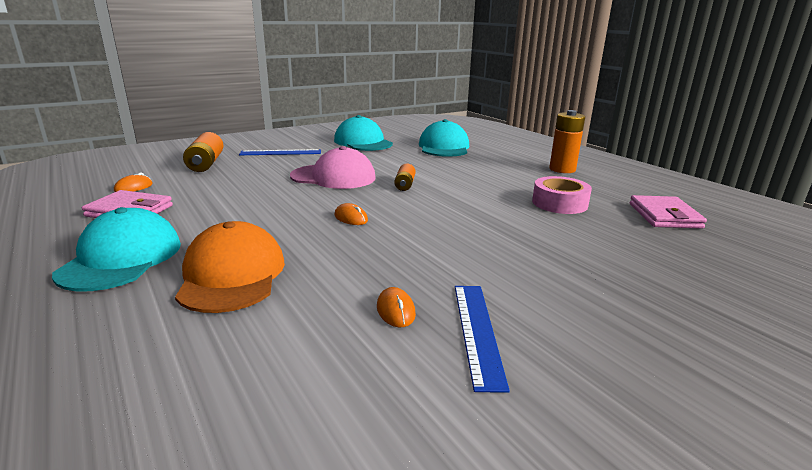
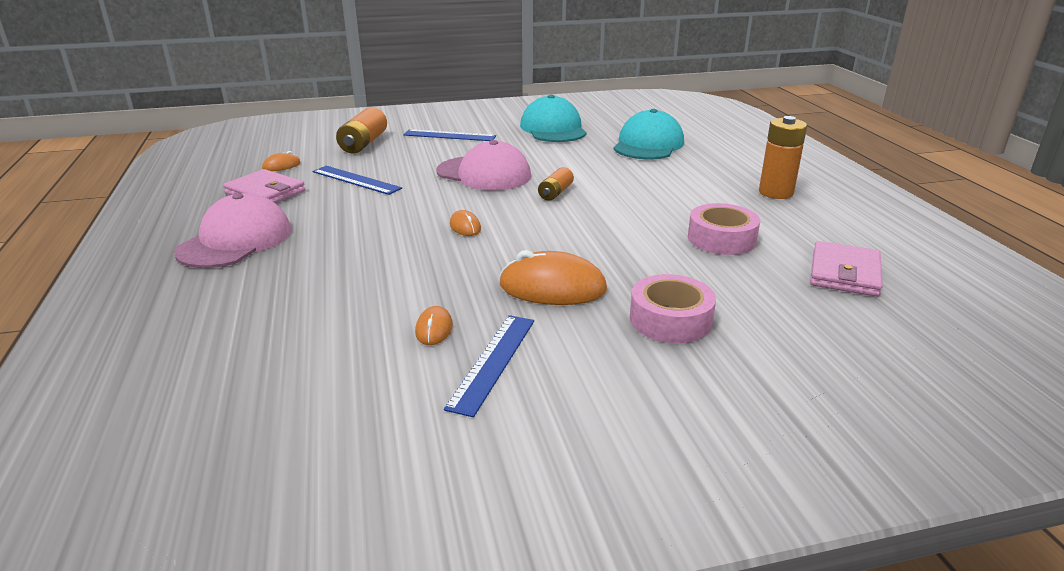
camera: 20 degrees right, 5 degrees up
(121, 258) = (235, 240): turquoise cap -> pink cap
(218, 192) = (356, 180): none -> blue ruler
(232, 275) = (315, 271): orange cap -> none
(469, 257) = (552, 288): none -> orange mouse
(586, 267) = (670, 320): none -> pink tape

